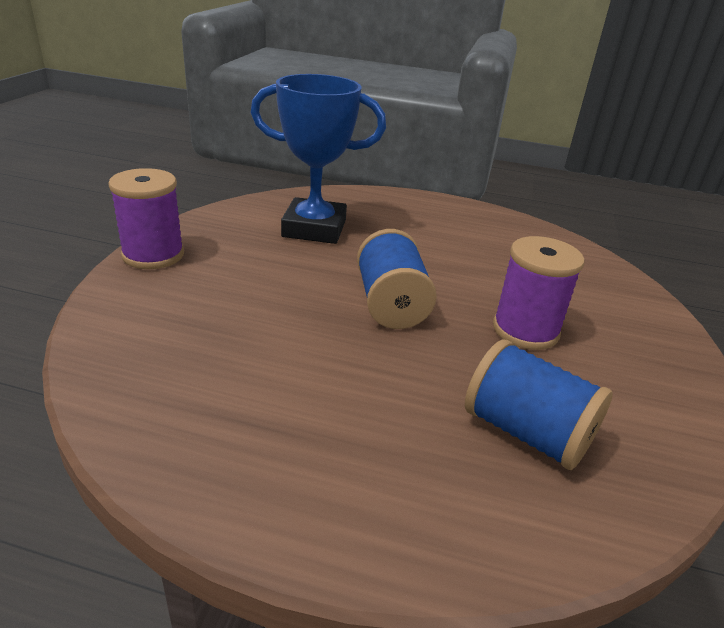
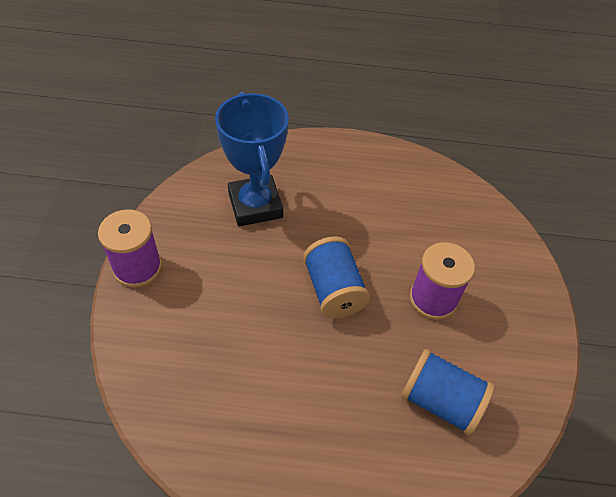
camera: 10 degrees left, 20 degrees up
(314, 228) = (255, 205): blue trophy -> blue trophy turned 75 degrees clockwise

